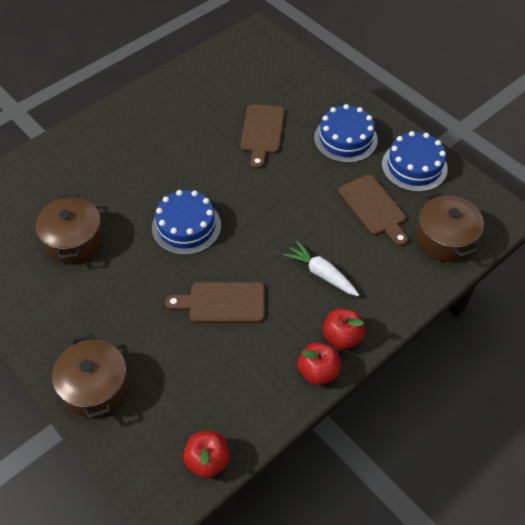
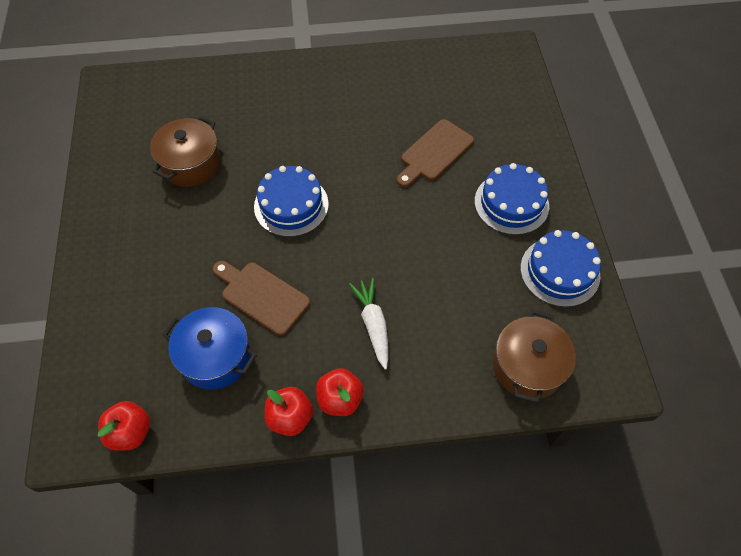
camera: 35 degrees right, 5 degrees up
(95, 387) = (101, 304): brown pot -> none
(225, 366) = (215, 357): none -> blue pot
(374, 208) = (480, 290): brown cutting board -> none

